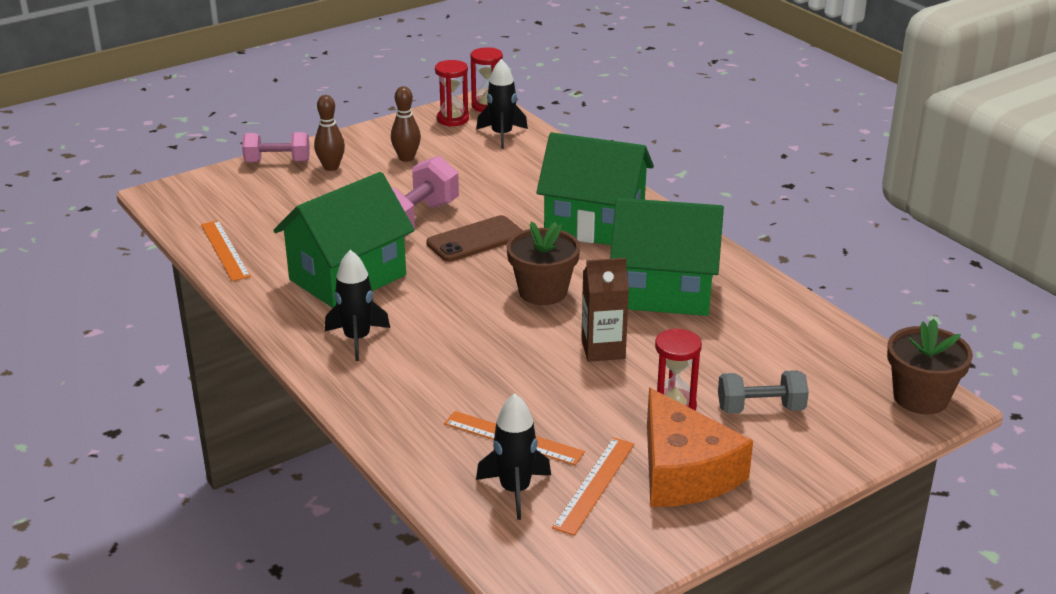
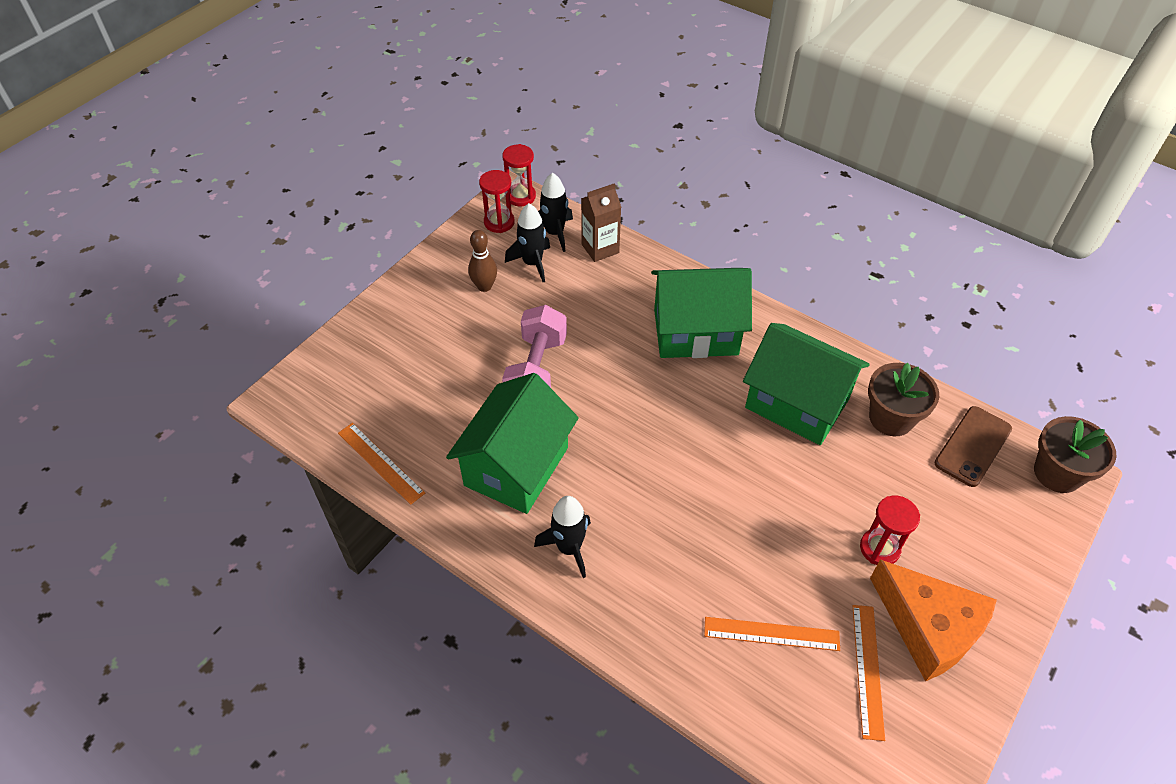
camera: 20 degrees left, 20 degrees up
(277, 161) = (365, 323): pink dumbbell -> none
(331, 167) = (421, 317): brown bowling pin -> none
(475, 240) = (604, 381): brown phone -> brown phone (973, 446)
(515, 490) = (808, 701): black rocket -> black rocket (532, 263)
(543, 292) = (698, 434): brown flower pot -> brown flower pot (891, 418)
(603, 349) = (786, 493): brown carton -> brown carton (600, 248)
(663, 291) = (797, 403): green house -> green house turned 45 degrees clockwise
(760, 409) = (947, 527): grey dumbbell -> none

